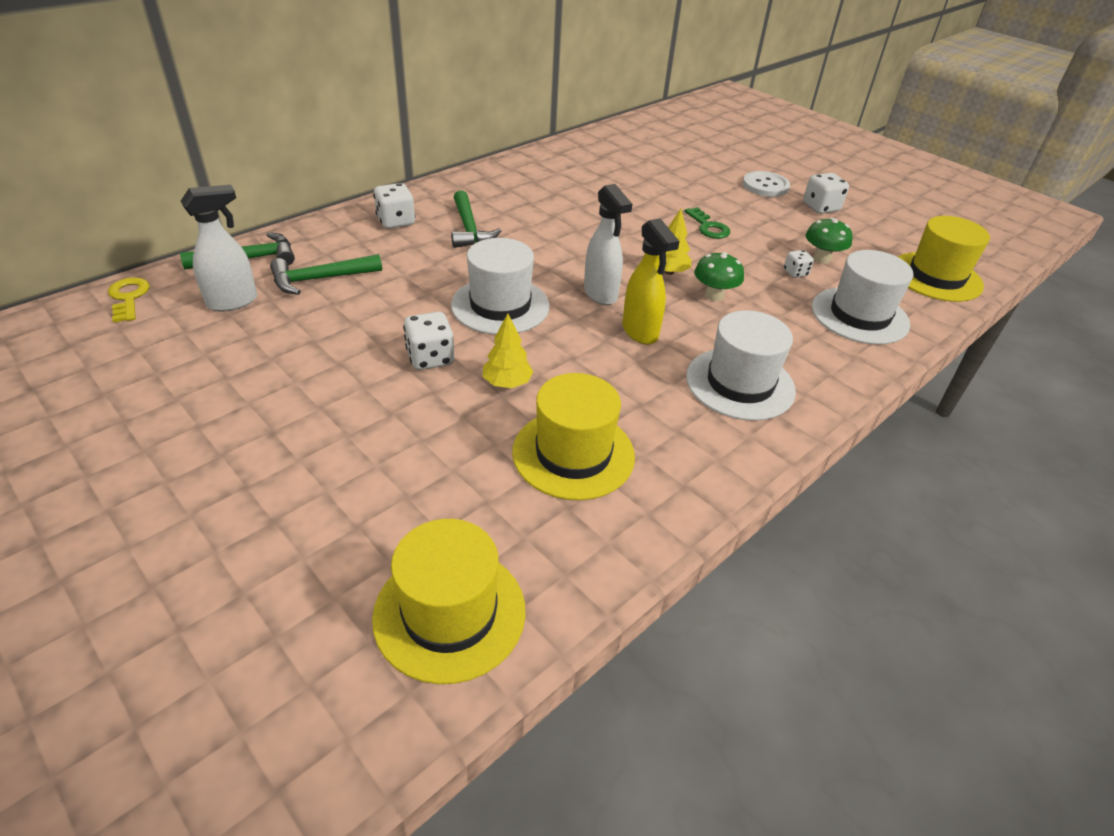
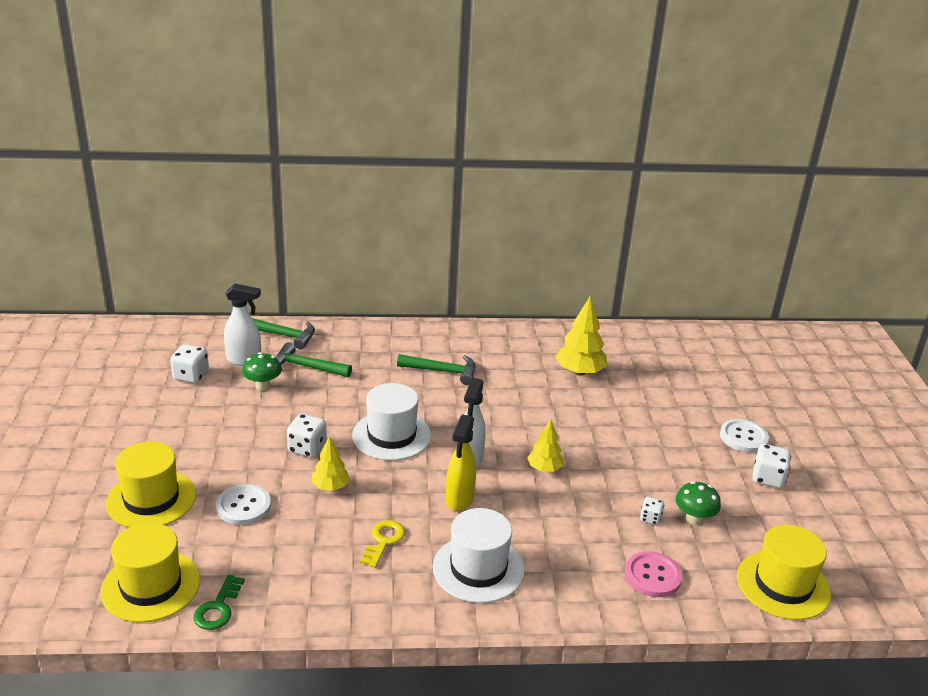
camera: 40 degrees right, 10 degrees down
(129, 298) = (197, 333): yellow key -> yellow key (383, 541)
(396, 221) = (400, 346): white dice -> white dice (191, 376)
(440, 454) = (243, 506): none -> white button
(469, 229) = (442, 371): green hammer -> green hammer turned 105 degrees counterclockwise
(573, 454) = (312, 548): yellow hat -> yellow hat (151, 499)
(586, 184) = (579, 372): none -> yellow tree
(708, 227) = (632, 449): green key -> green key (218, 608)
(714, 295) = (553, 502): green mushroom -> green mushroom (263, 386)
(859, 315) = (652, 576): white hat -> pink button

